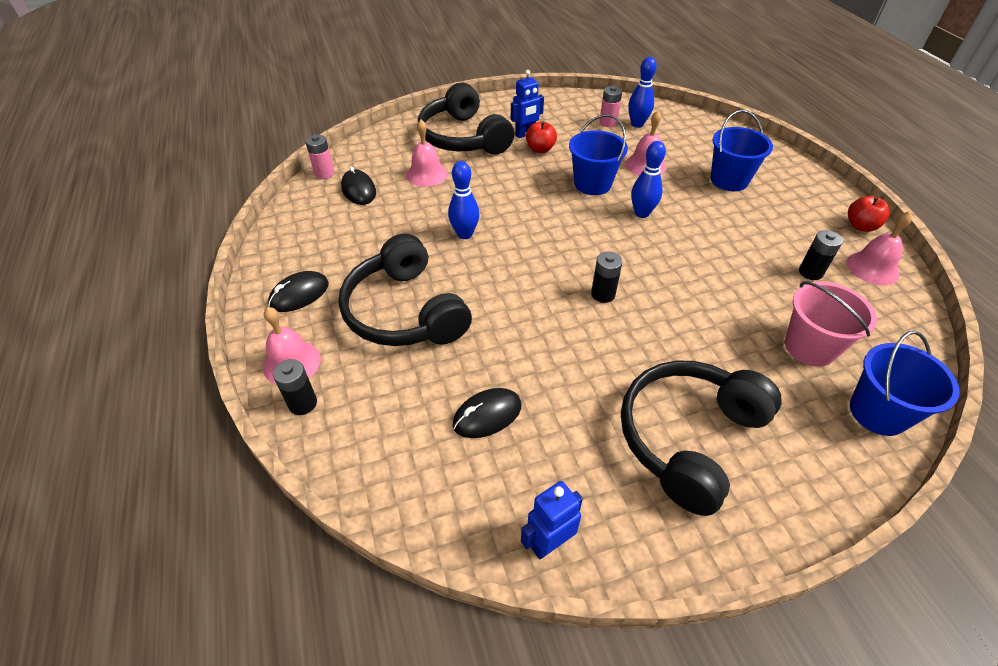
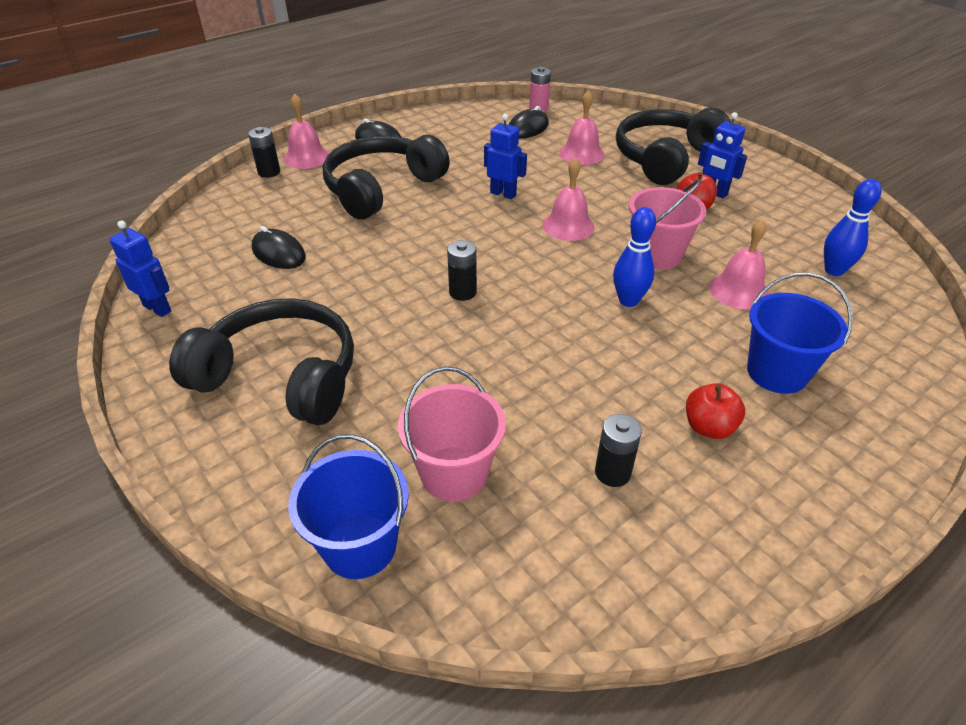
camera: 70 degrees right, 5 degrees down
(464, 234) = (503, 194): blue bowling pin -> blue robot
(592, 184) = (657, 255): blue bucket -> pink bucket
(608, 123) = (809, 246): pink battery -> none
(860, 226) = (784, 540): red apple -> red apple (708, 427)
(872, 268) = (674, 553): pink bell -> pink bell (568, 226)

